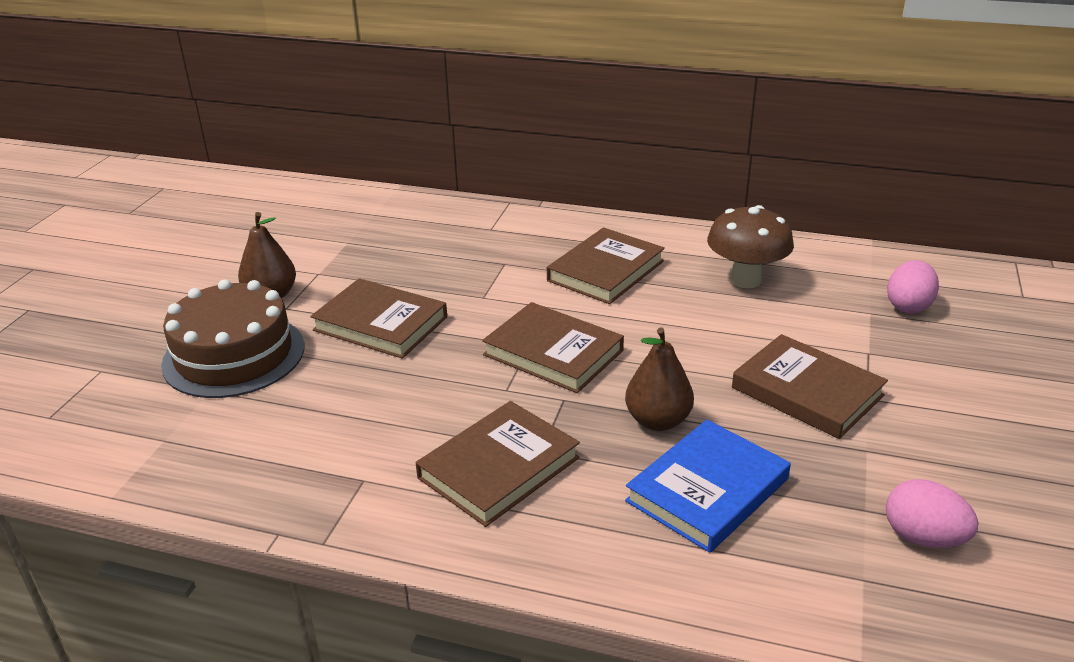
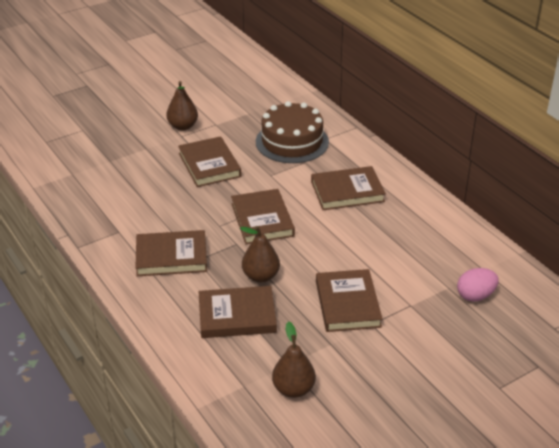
camera: 40 degrees right, 5 degrees up
(234, 355) = (136, 149): brown cake -> brown cake (292, 142)
(707, 490) = (237, 315): blue book -> brown book
(745, 280) = (411, 234): brown mushroom -> none
(923, 538) = (293, 389): pink egg -> brown pear

